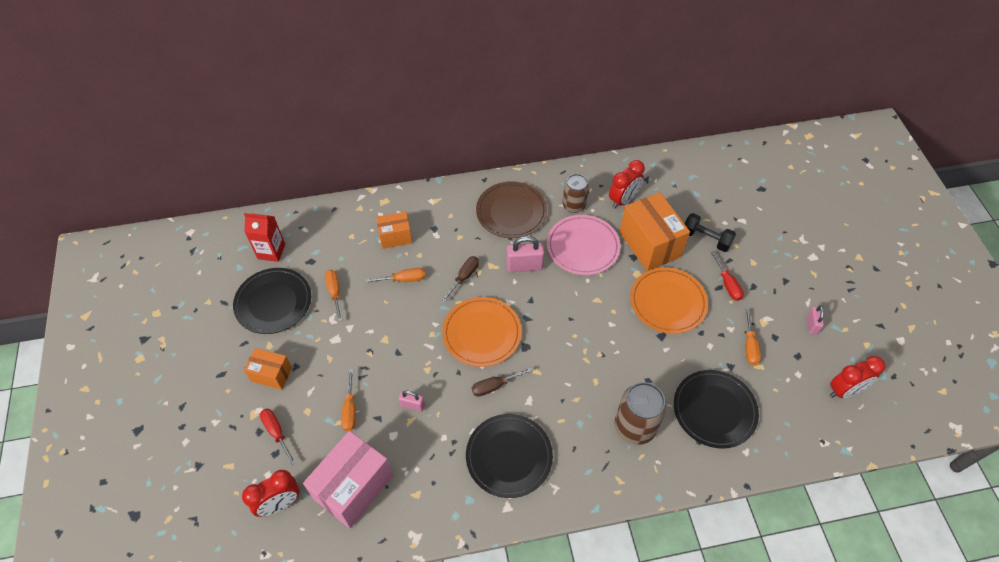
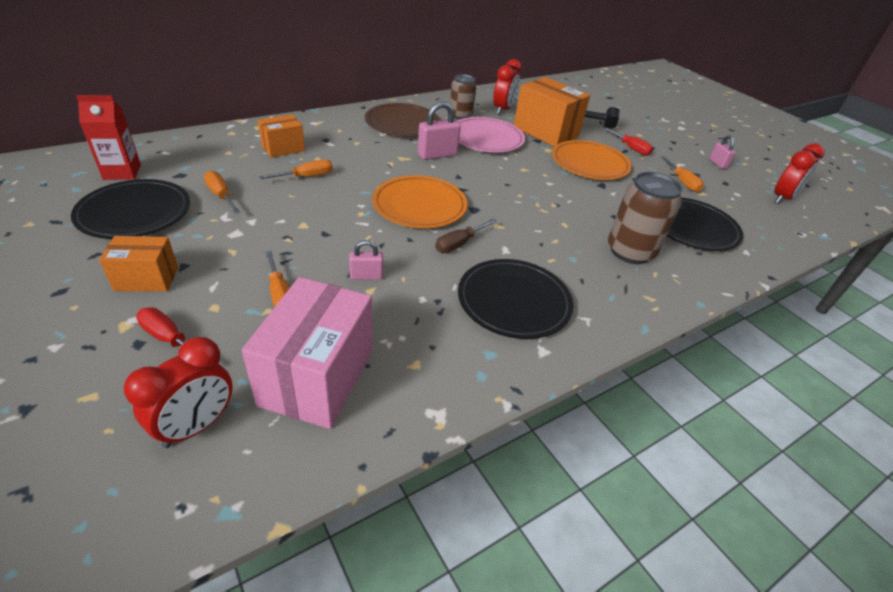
camera: 25 degrees left, 15 degrees down
(464, 277) = (377, 168): brown screwdriver -> none

